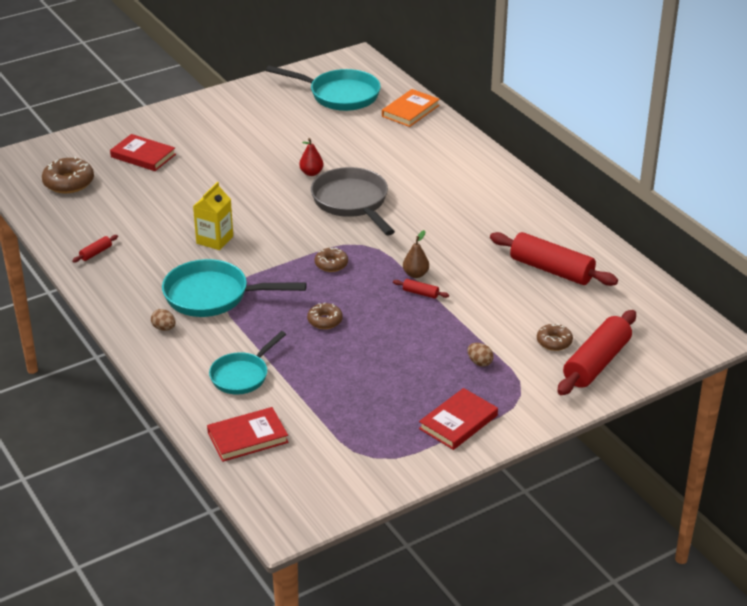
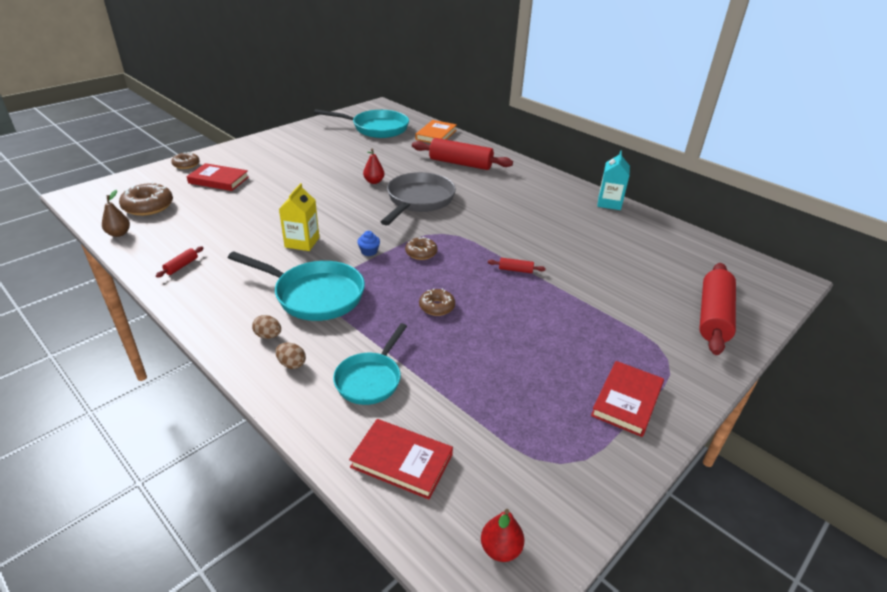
camera: 15 degrees left, 0 degrees up
(213, 296) = (314, 295): turquoise pan -> turquoise pan turned 150 degrees counterclockwise
(247, 437) = (402, 461): red book -> red book turned 60 degrees clockwise
(279, 257) = (369, 251): none -> blue cupcake
(299, 501) = (500, 549): none -> red pear
(352, 202) = (418, 201): grey pan -> grey pan turned 60 degrees clockwise
(415, 274) = (502, 254): brown pear -> brown pear (119, 234)
(479, 362) = (608, 330): brown egg -> brown egg (291, 364)
(551, 270) = (616, 238): red rolling pin -> red rolling pin (460, 163)
(554, 342) = (662, 301): brown donut -> brown donut (186, 165)
(572, 226) = (609, 203): none -> turquoise carton

